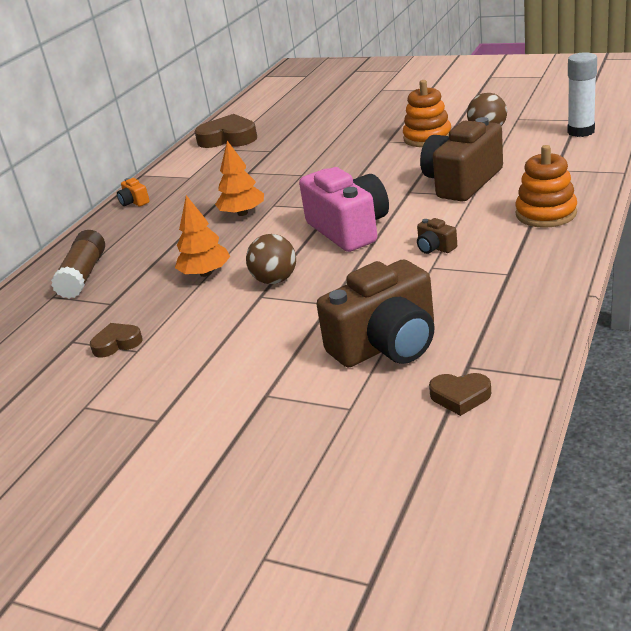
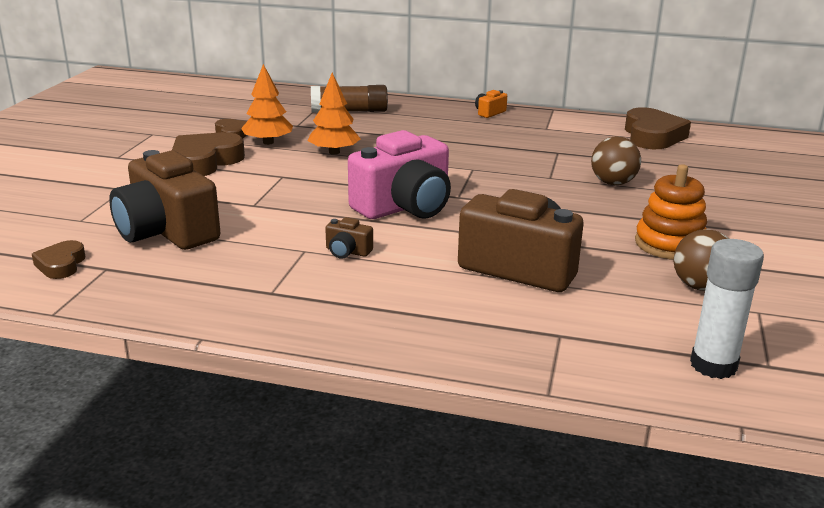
camera: 75 degrees right, 5 degrees down
(201, 350) = (205, 162): none -> brown heart
(242, 213) = (455, 157): orange tree -> orange tree (268, 142)
(275, 280) = (309, 180): brown ball -> brown ball (613, 183)
(435, 247) = (347, 252): brown camera -> brown camera turned 105 degrees counterclockwise
(546, 214) = (416, 321): orange stacking toy -> none

